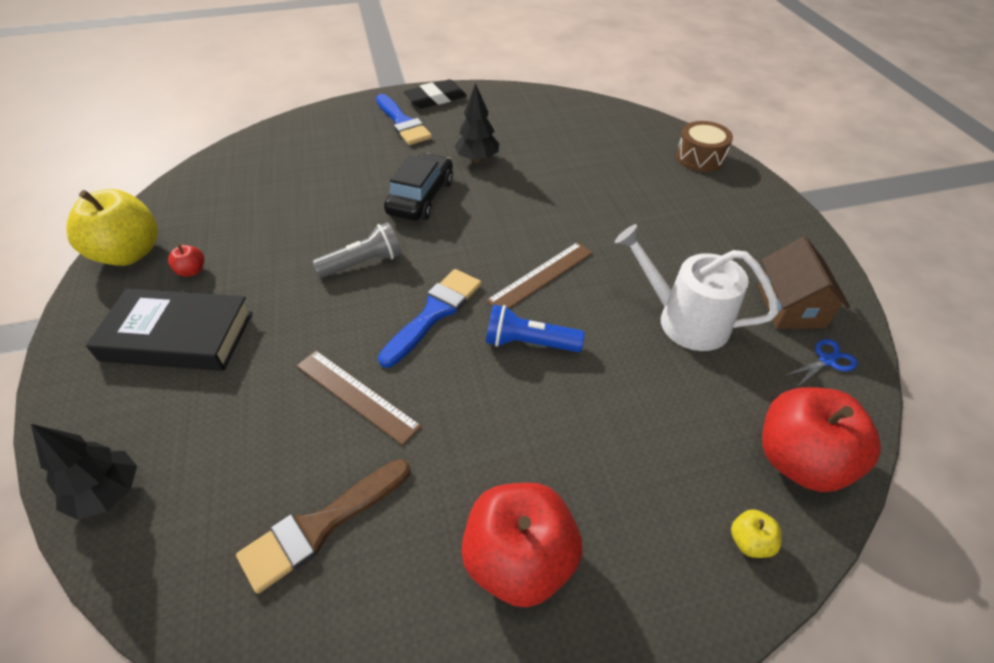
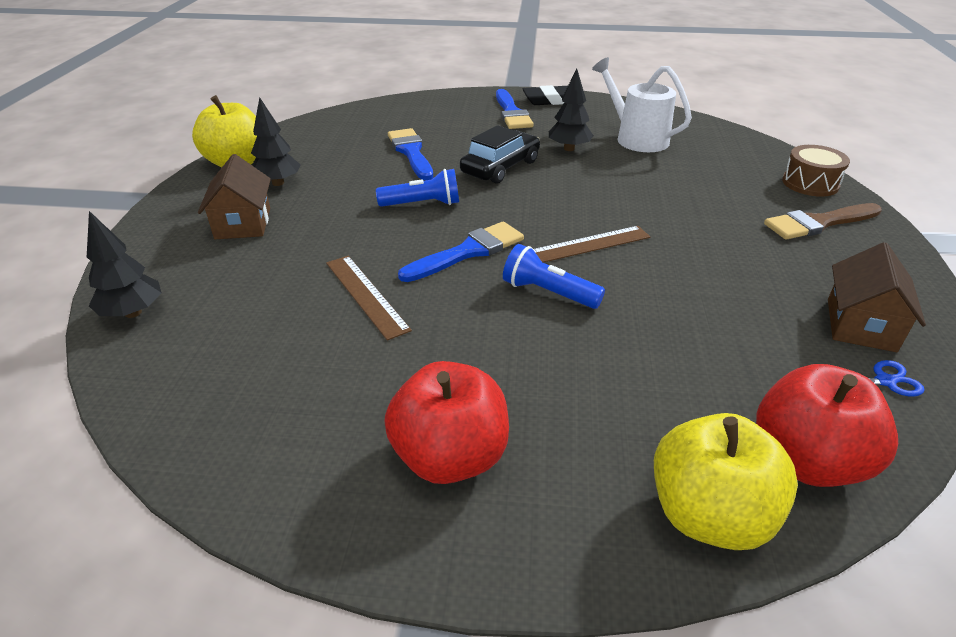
camera: 20 degrees right, 10 degrees down
(178, 336) = (243, 223): black book -> brown house
(192, 271) = (278, 183): red apple -> black tree
(320, 526) = (284, 380): brown brush -> brown brush (818, 223)
(321, 197) = (411, 152): none -> blue brush
(363, 263) = (423, 204): grey flashlight -> blue flashlight
(684, 320) = (725, 310): white watering can -> white watering can (636, 138)
(749, 542) = (708, 514): yellow apple -> yellow apple, size x2.39

